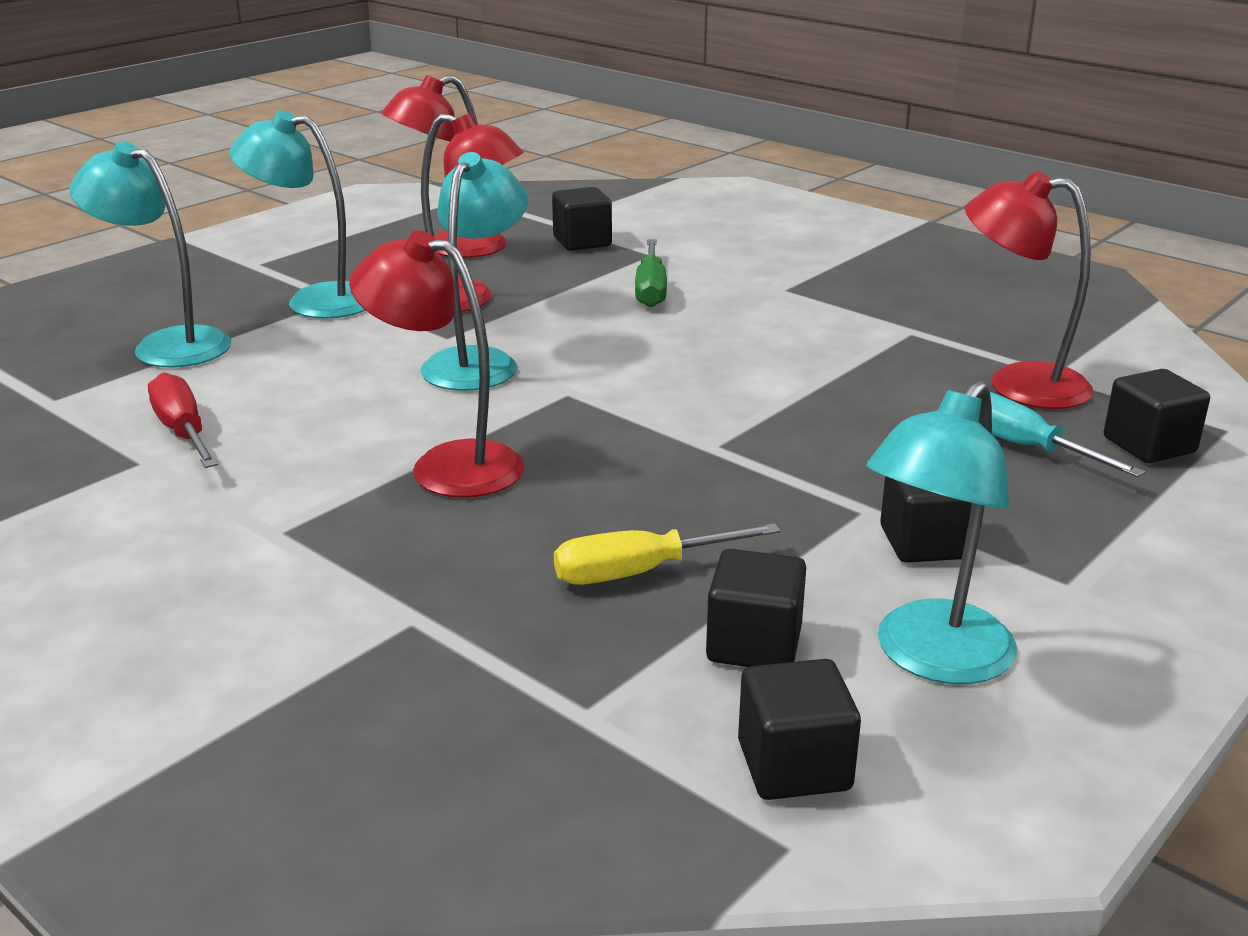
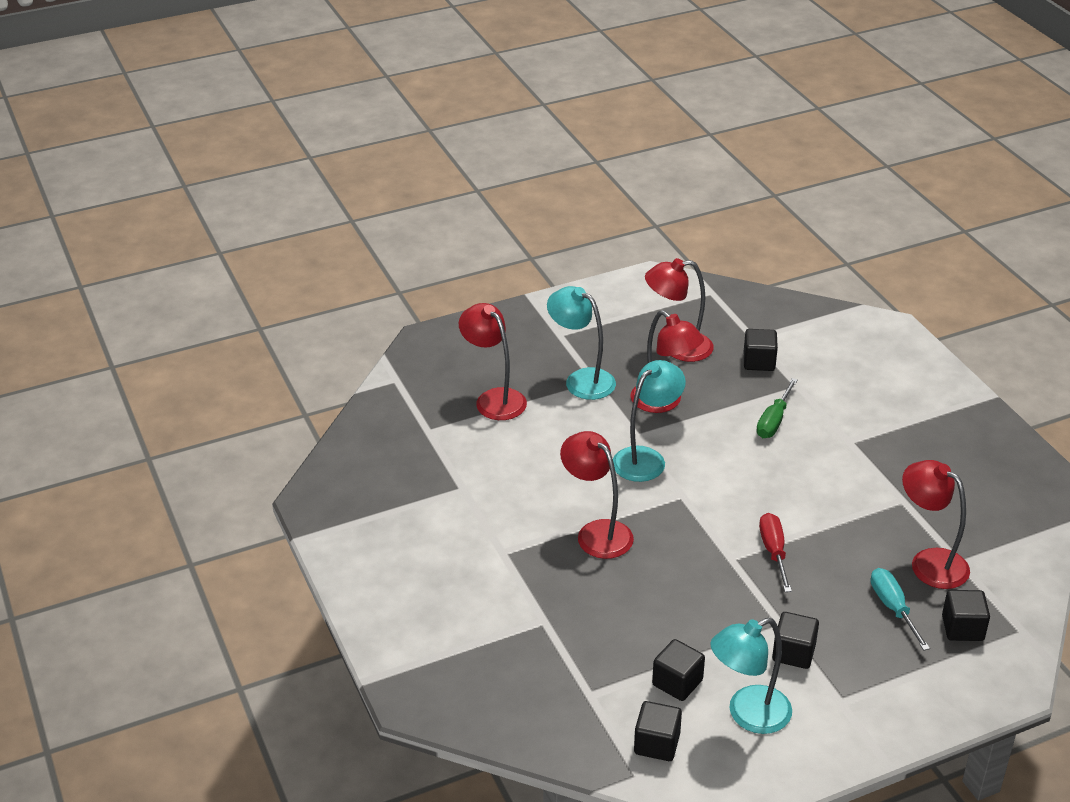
camera: 25 degrees right, 10 degrees up
(167, 345) = (494, 399): turquoise lamp -> red lamp
(183, 432) = (483, 471): red screwdriver -> red screwdriver (774, 552)
(640, 572) = (651, 627): yellow screwdriver -> none

